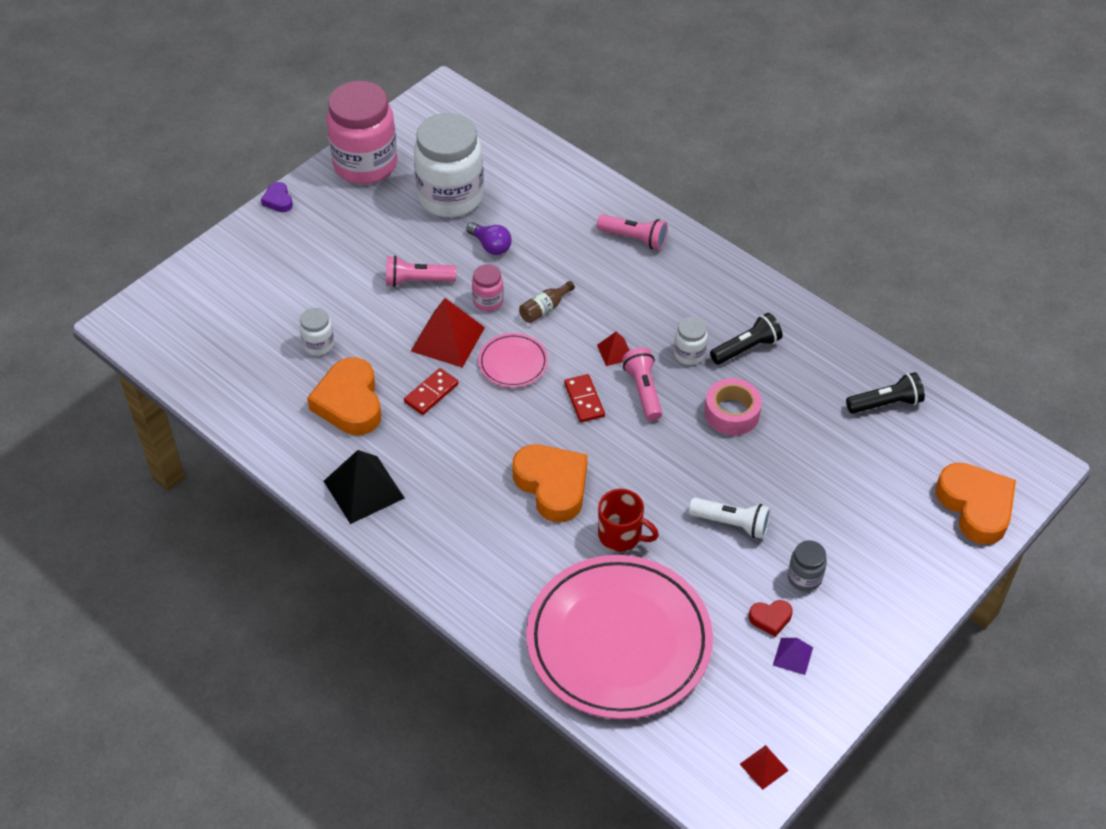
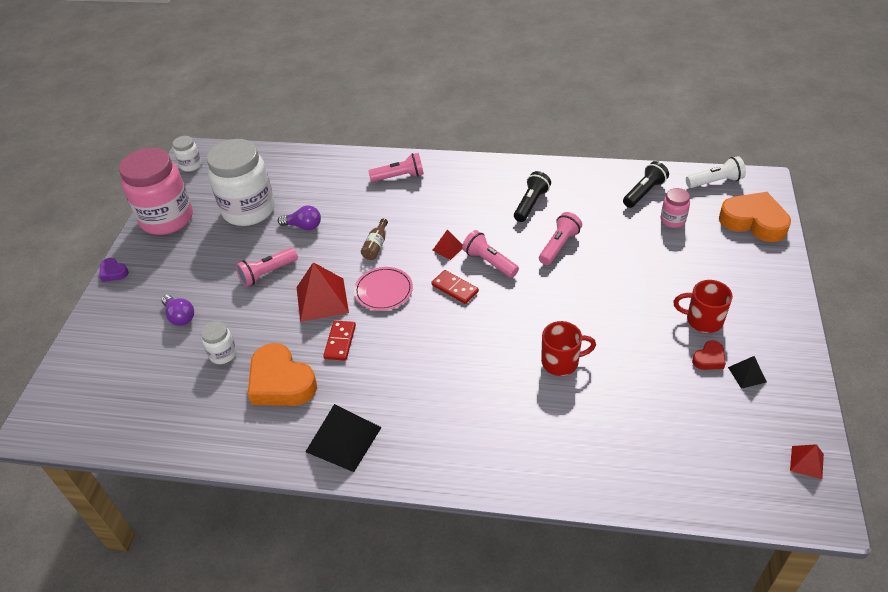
camera: 30 degrees left, 5 degrees down
(307, 283) = (180, 316): none -> purple light bulb
(488, 301) = (331, 261): pink jar -> pink jar (672, 220)
(552, 485) = (483, 356): orange heart -> none
(619, 641) = (628, 436): pink plate -> none
(689, 354) = (498, 225): white jar -> white jar (191, 165)
(731, 523) = (625, 312): white flashlight -> white flashlight (715, 182)
(732, 413) = (559, 246): pink tape -> pink flashlight
(792, 656) = (747, 374): purple pyramid -> black pyramid
(804, 578) = (703, 320): grey jar -> red mug

